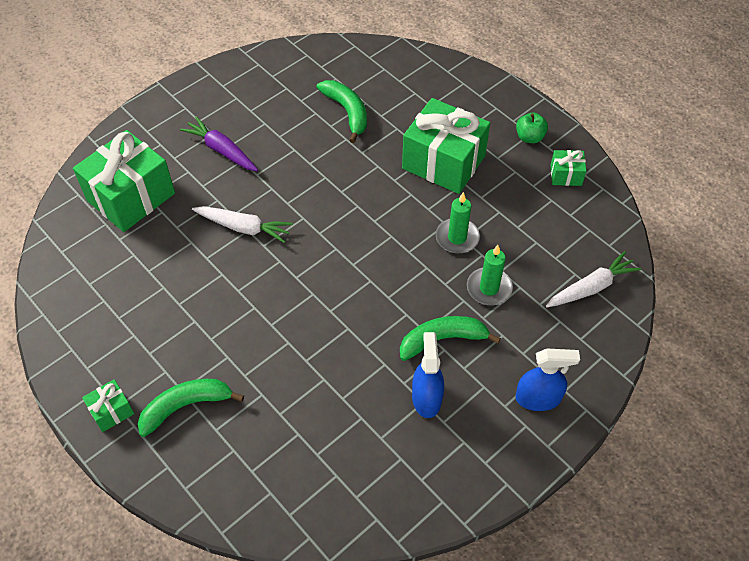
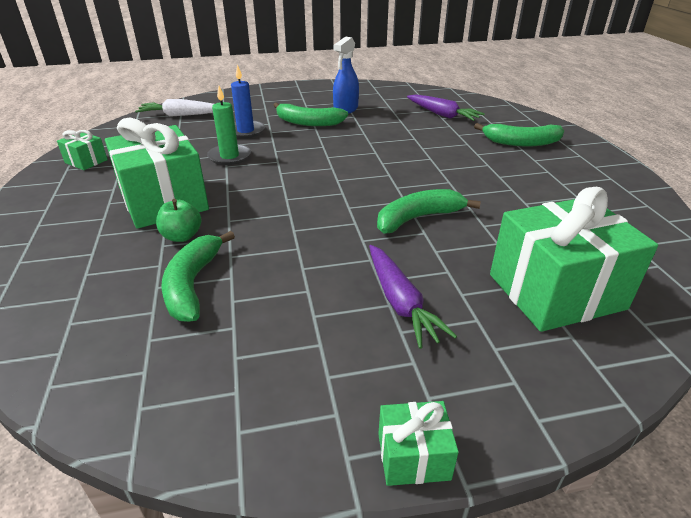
camera: 150 degrees left, 20 degrees down
(111, 411) = (586, 154): green gift -> green gift (413, 456)
(243, 227) = (418, 218): white carrot -> green banana
(301, 443) = (442, 114): none -> purple carrot
(489, 288) = (245, 131): green candle -> blue candle
(529, 137) = (60, 192): green apple -> green apple (182, 236)
(538, 398) = (280, 95): blue spray bottle -> none

